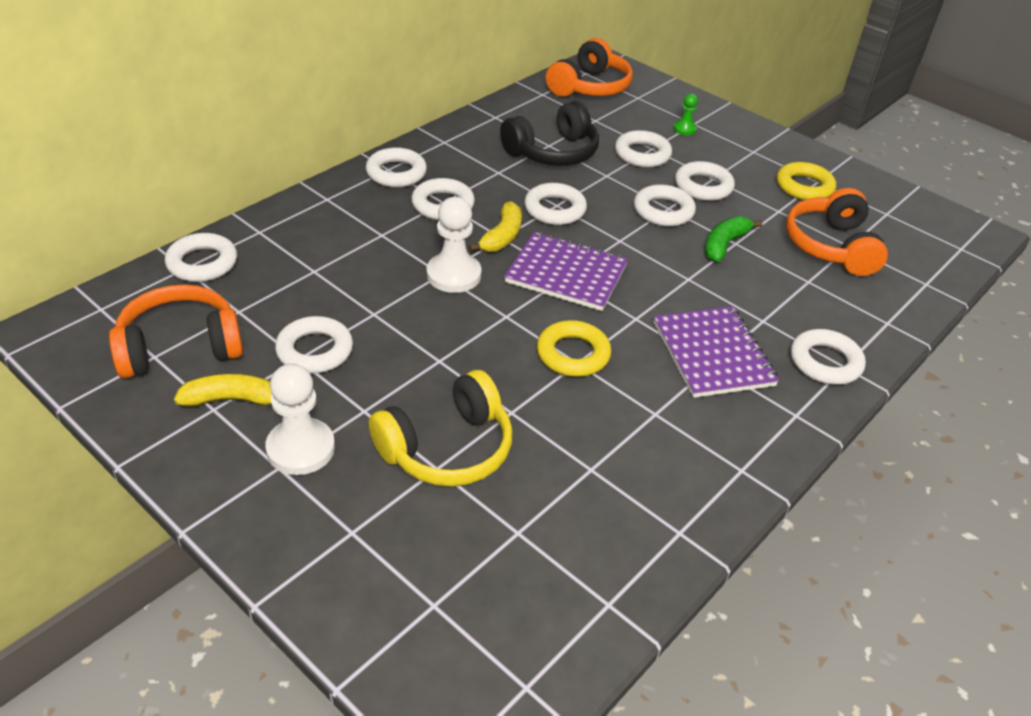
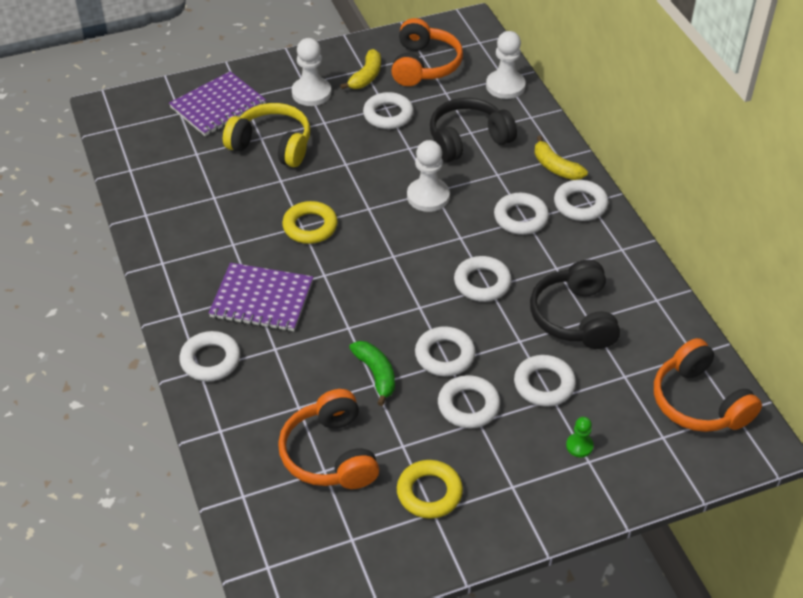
camera: 120 degrees right, 5 degrees up
(202, 263) = (505, 86): white ring -> white pawn
(331, 269) = (468, 140): none -> black headphones
(447, 448) = (272, 145): yellow headphones -> yellow headphones turned 120 degrees clockwise
(502, 236) = (461, 237): yellow banana -> yellow banana (555, 167)
(566, 274) = (395, 257): purple notebook -> purple notebook (218, 106)
(831, 246) = (330, 454): orange headphones -> orange headphones turned 135 degrees counterclockwise

